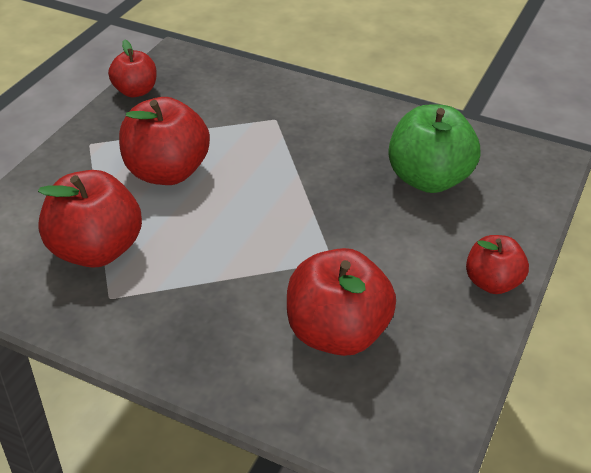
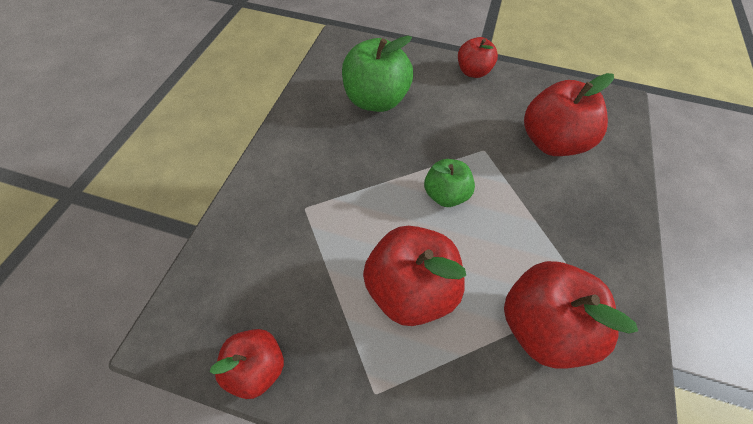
camera: 100 degrees left, 15 degrees up
(268, 213) = (445, 195): none -> green apple

